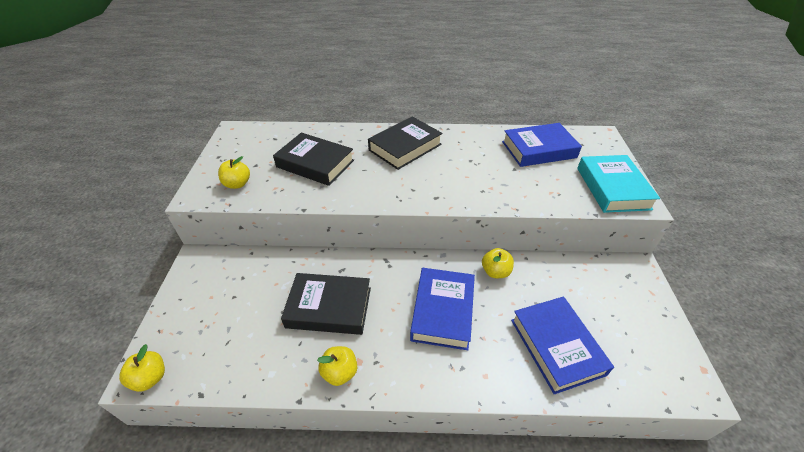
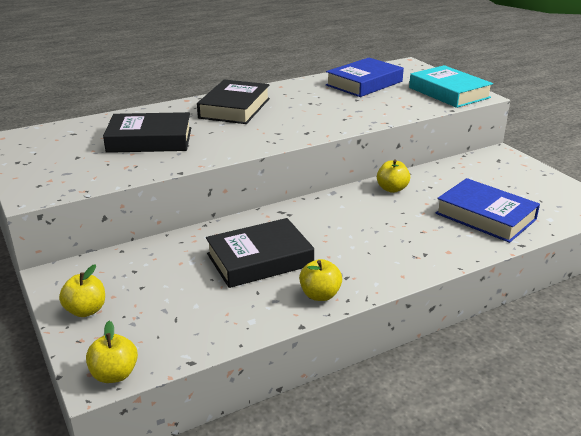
camera: 30 degrees left, 15 degrees down
(237, 184) = (75, 175): yellow apple -> yellow apple (86, 310)
(442, 311) = (372, 227): blue book -> none

